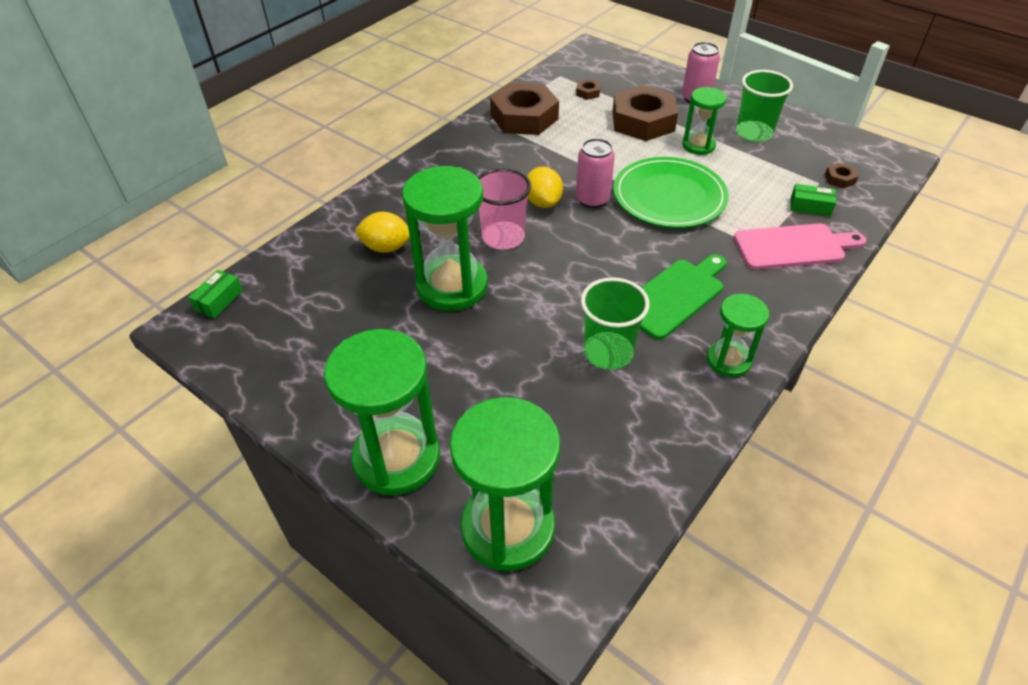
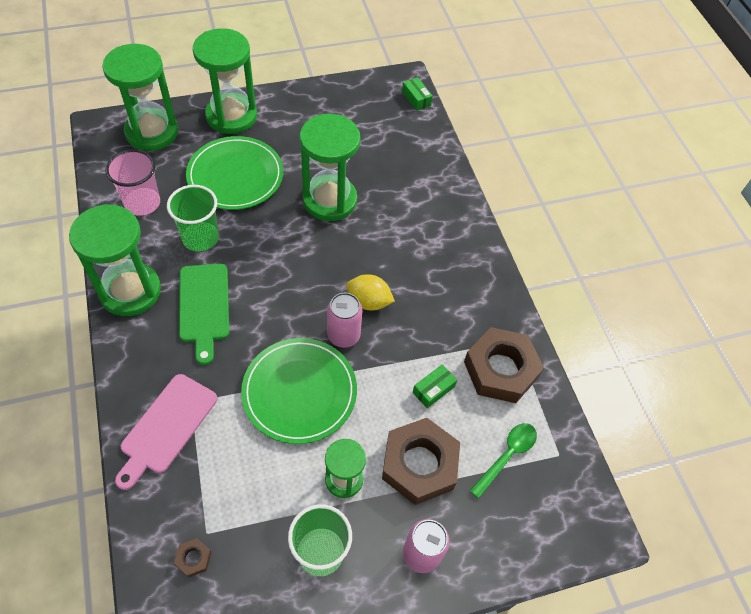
camera: 120 degrees right, 10 degrees up
(386, 247) = (398, 188): yellow lemon -> none
(495, 382) = (235, 176): none -> green plate
(503, 237) = (351, 253): pink cup -> pink cup (142, 203)
(588, 92) = (507, 456): brown nut -> green spoon
(728, 360) = (130, 291): green hourglass -> green hourglass, size x1.79
(810, 207) = (189, 489): green box -> green box (433, 389)

